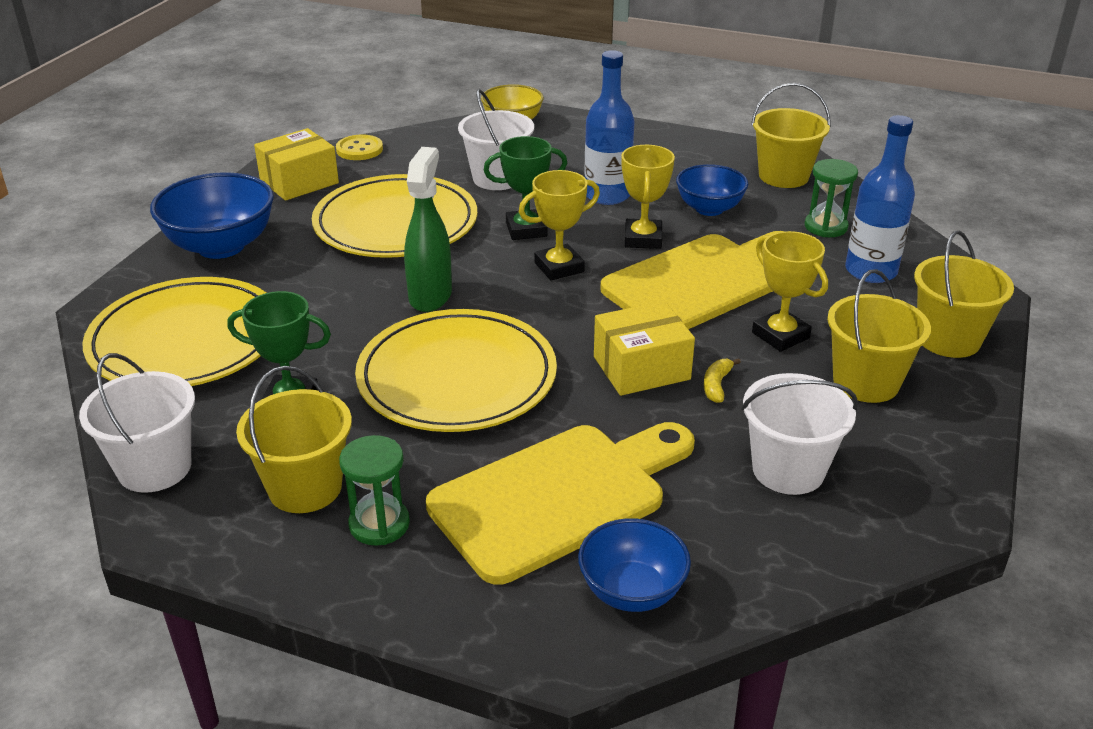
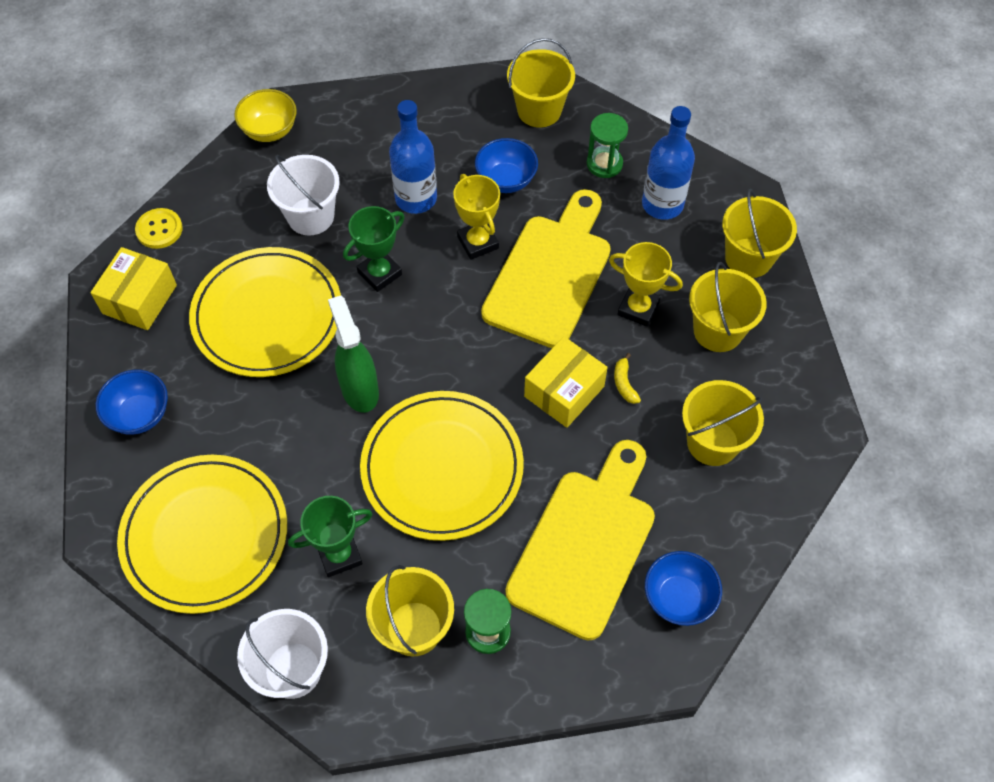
camera: 30 degrees left, 25 degrees up
(221, 246) = (140, 414): blue bowl -> blue bowl, size x0.64
(559, 267) = (435, 308): yellow trophy -> none
(788, 470) = (712, 442): white bucket -> yellow bucket

